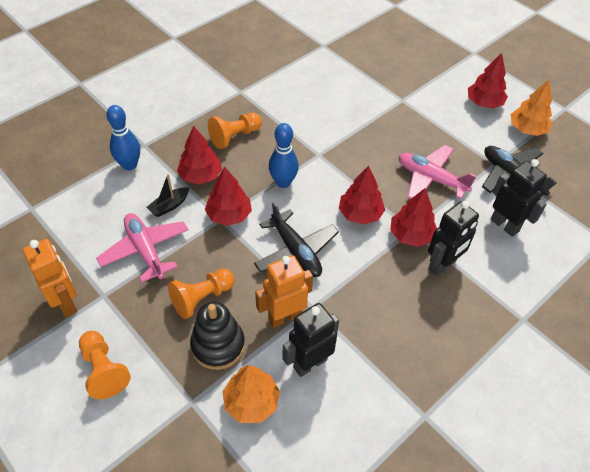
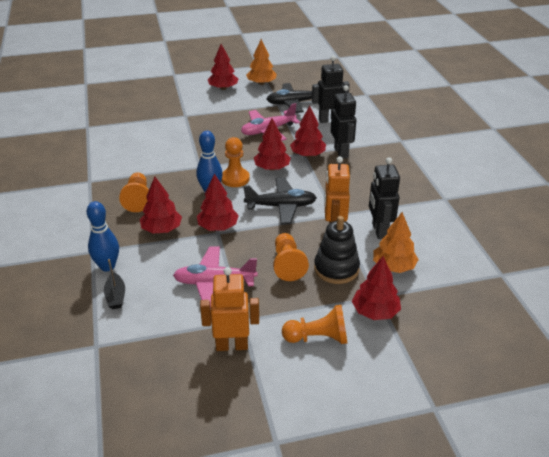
camera: 60 degrees left, 15 degrees down
(165, 409) = (375, 312): none -> red tree
(169, 206) = (178, 256): black boat -> black boat (116, 296)
(318, 192) = (235, 179): none -> orange pawn

